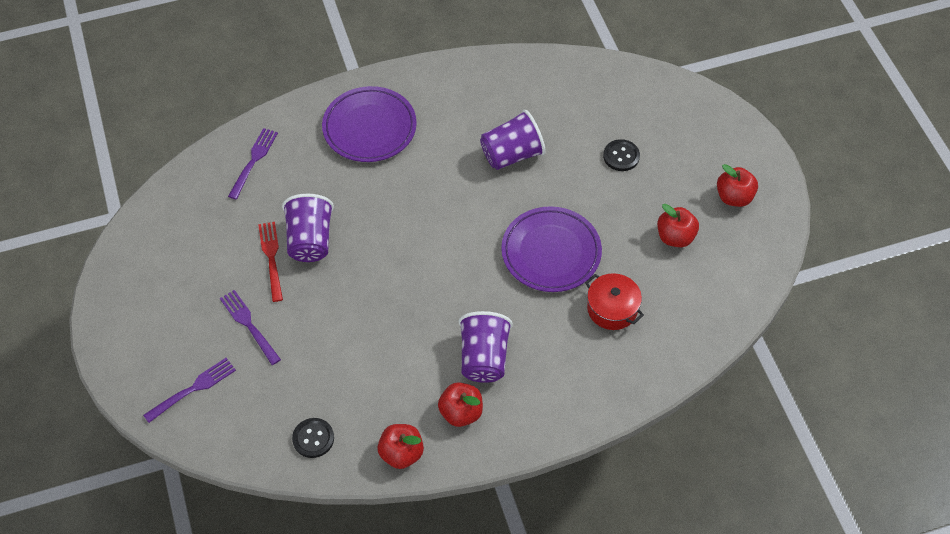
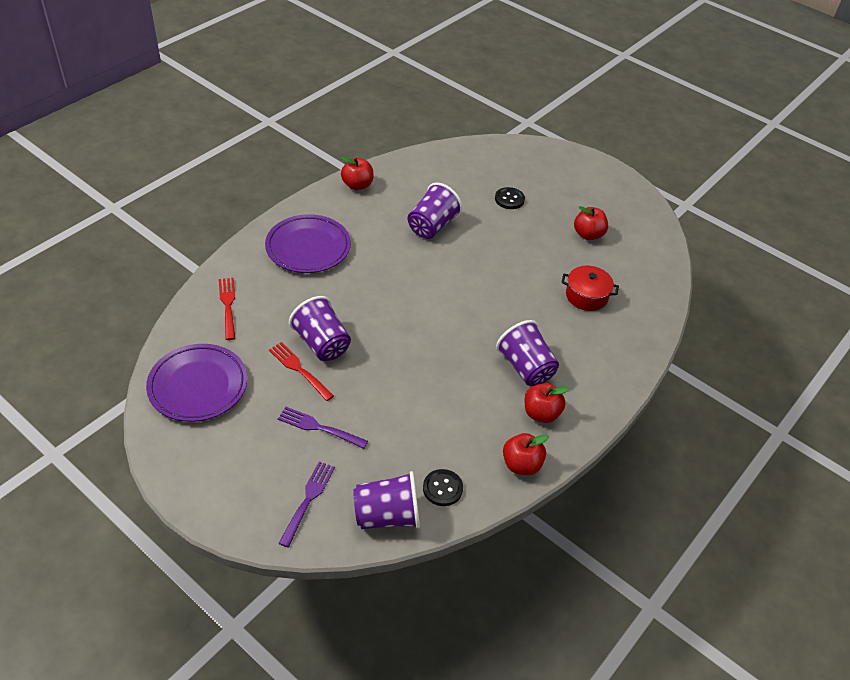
camera: 35 degrees left, 10 degrees down
(248, 438) = (387, 515): none -> purple cup
(253, 161) = (228, 305): purple fork -> red fork
(551, 252) = (513, 277): purple plate -> purple plate (198, 386)
(734, 197) = (604, 196): red apple -> red apple (357, 185)

